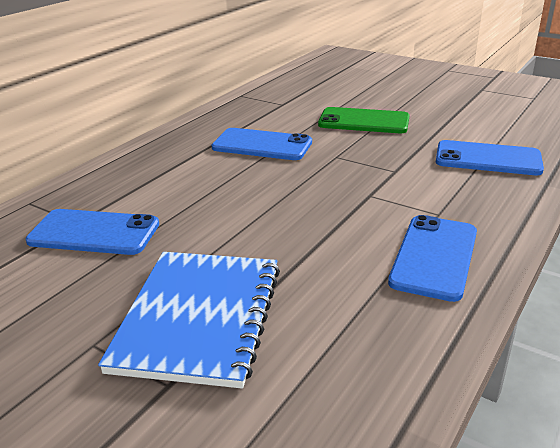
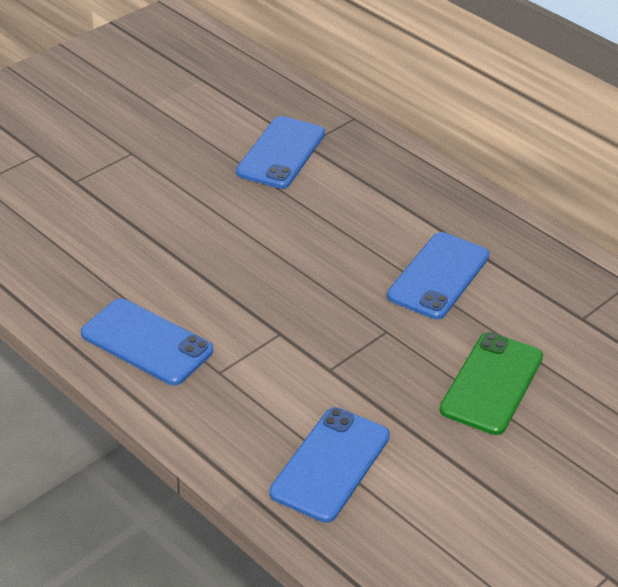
camera: 100 degrees right, 10 degrees up
(199, 317) = (134, 199): blue notebook -> none

